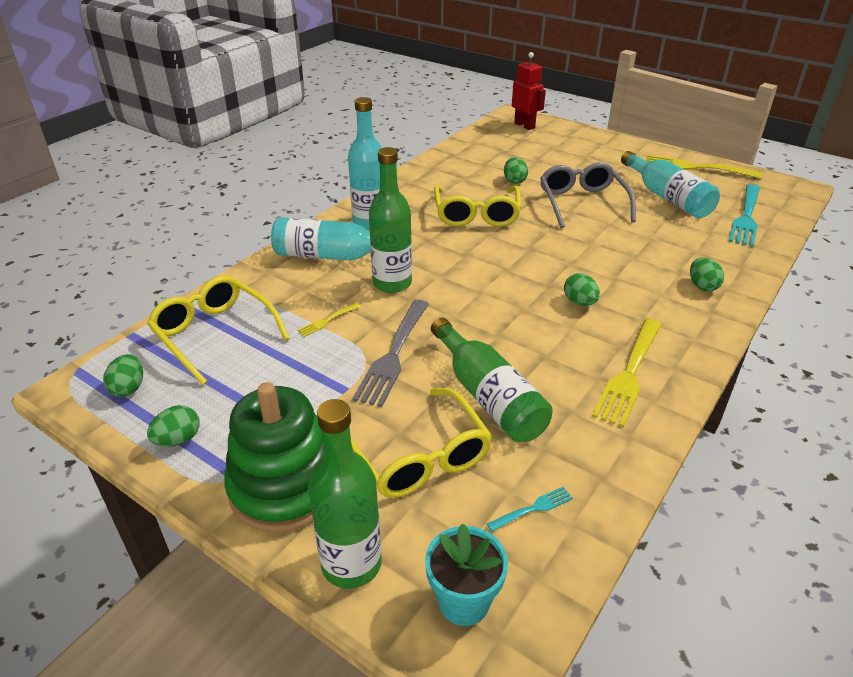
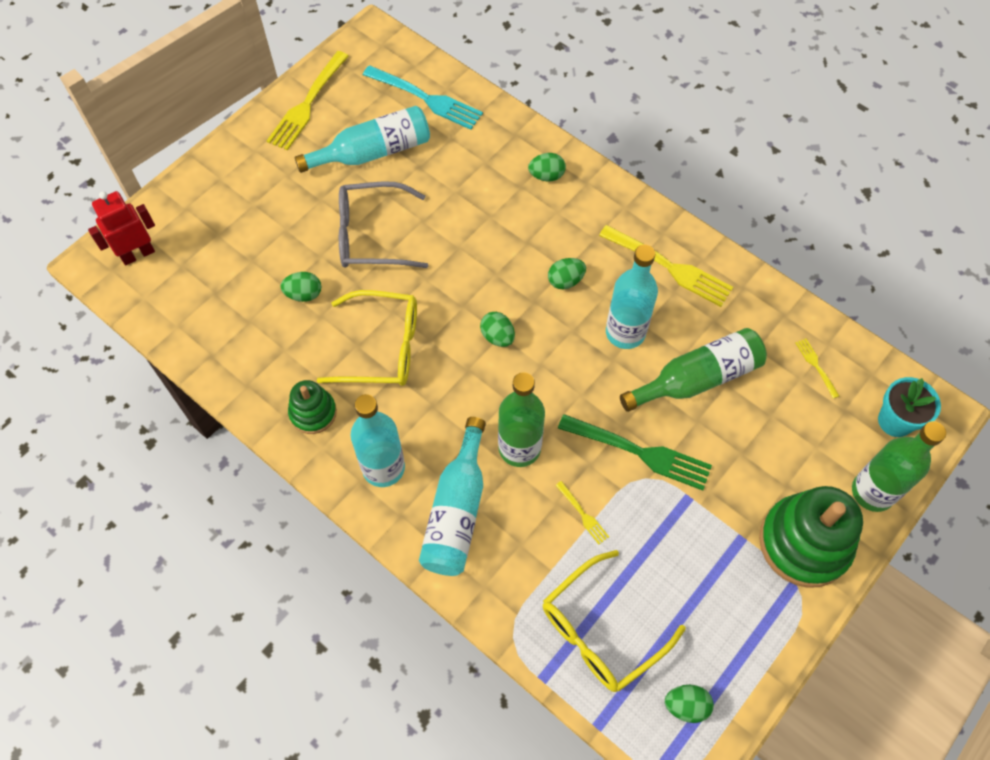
camera: 85 degrees left, 25 degrees up
(178, 439) = (755, 641): green egg -> green egg (497, 337)
(394, 354) = (638, 452): grey fork -> green fork
(413, 192) = (313, 413): none -> green stacking toy
(418, 456) = (768, 439): yellow glasses -> none
(532, 342) = (625, 332): none -> turquoise bottle
(532, 509) = (816, 366): turquoise fork -> yellow fork

